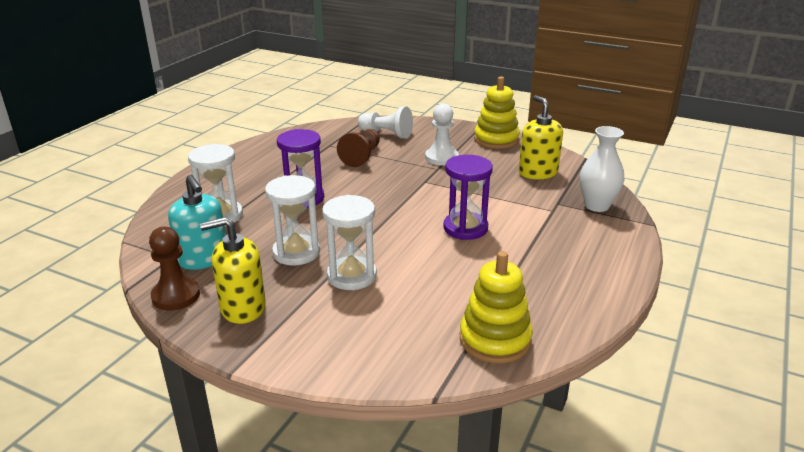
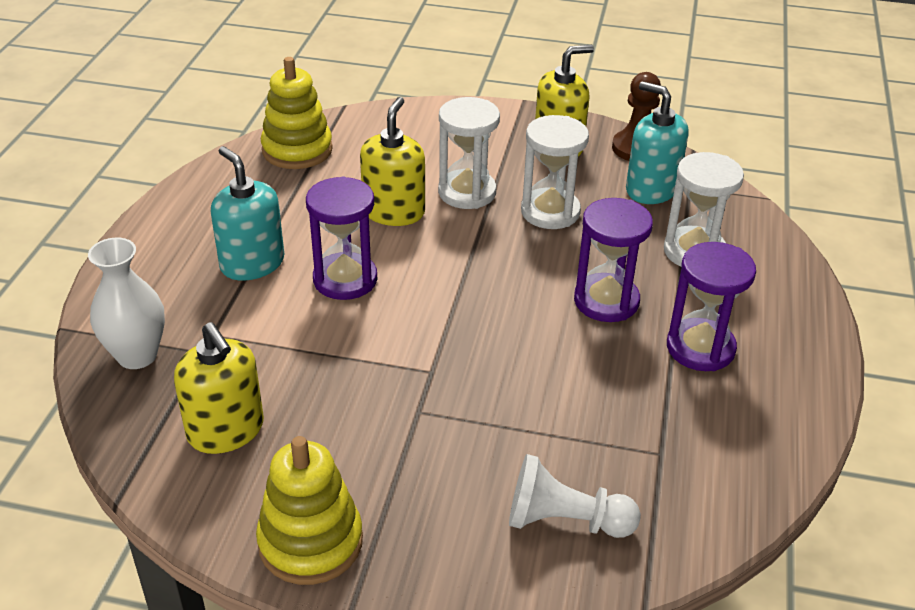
camera: 165 degrees right, 10 degrees up
(271, 174) = (700, 348): none -> purple hourglass
(362, 156) = (574, 424): brown pawn -> none
(418, 268) = (394, 212): none -> yellow soap dispenser
(441, 158) = (418, 447): white pawn -> none
(531, 245) = (252, 263): none -> turquoise soap dispenser

